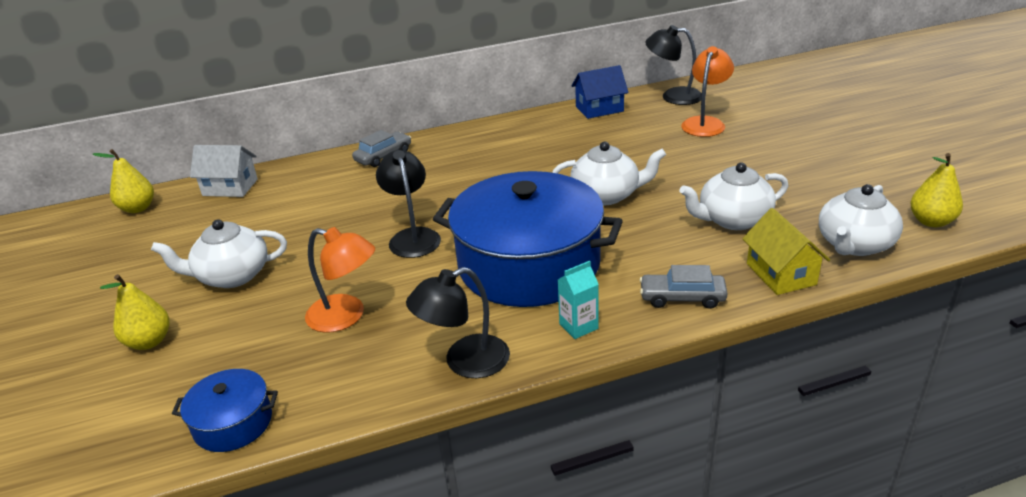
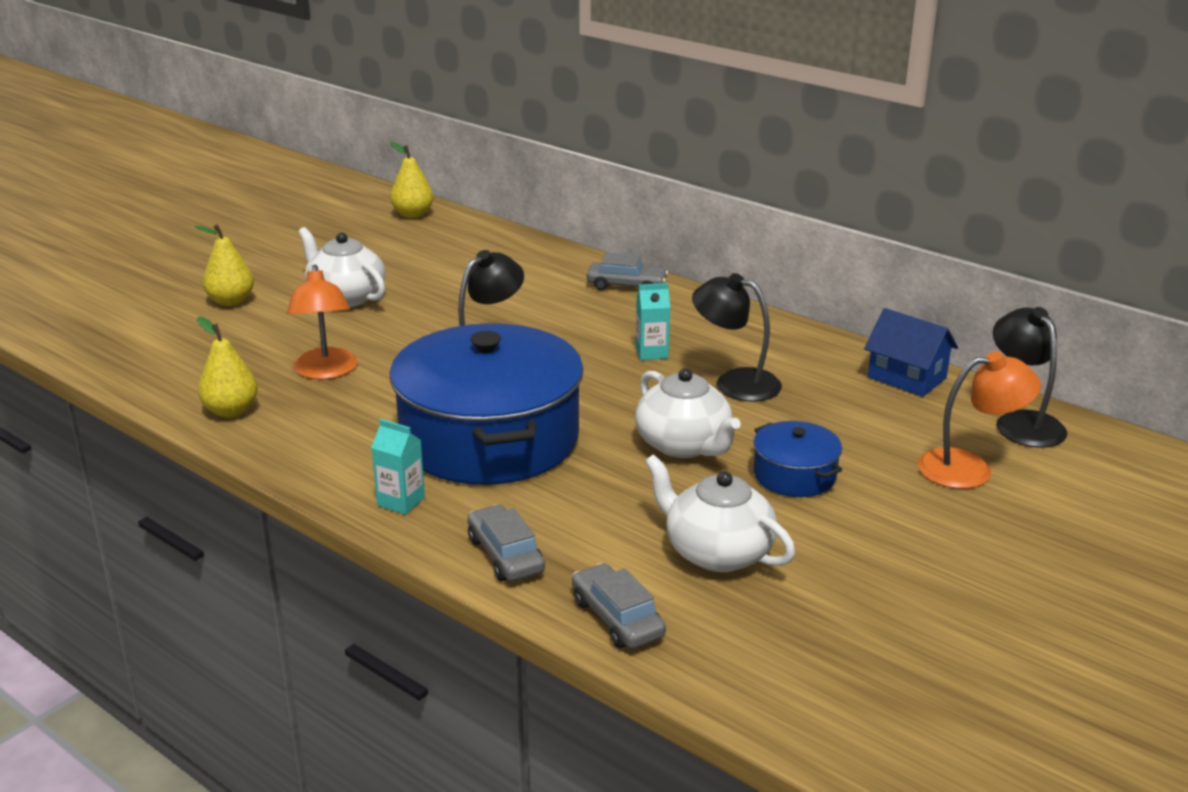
camera: 55 degrees right, 5 degrees down
(230, 187) = (486, 237): white house -> none
(233, 423) = (154, 377): blue pot -> blue pot (794, 475)
(465, 362) = (299, 455): black lamp -> black lamp (735, 382)
(482, 173) = (651, 352): none -> turquoise carton
(781, 274) = (617, 618): yellow house -> grey car
(854, 245) = (748, 669): white teapot -> none
(931, 221) = (889, 736): yellow pear -> yellow pear (231, 411)

